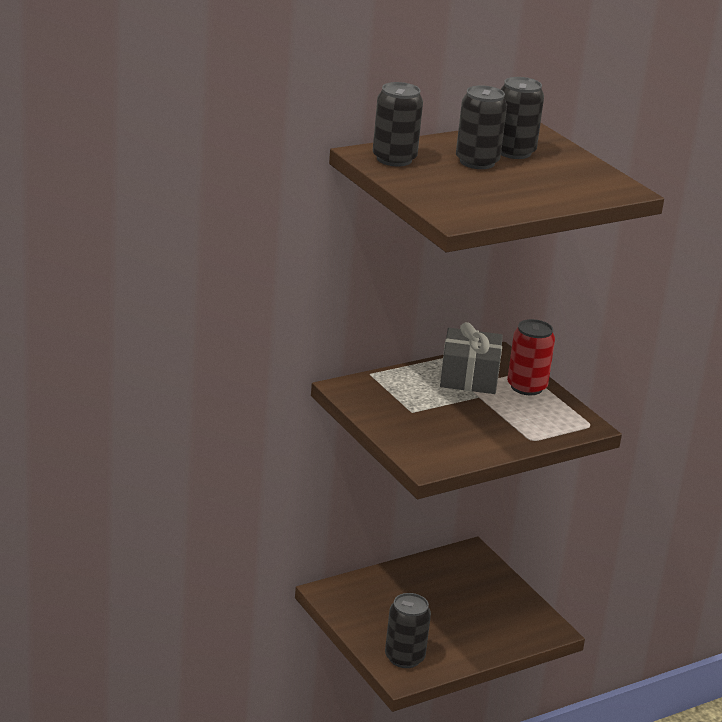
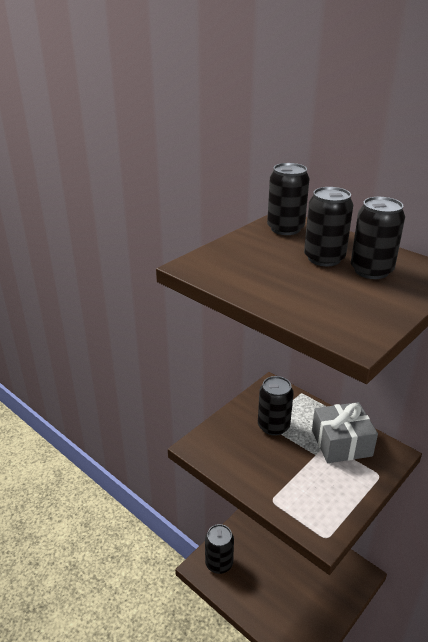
camera: 75 degrees right, 5 degrees up
(419, 407) = (273, 426): none -> black can
(526, 387) = (355, 480): red can -> none

